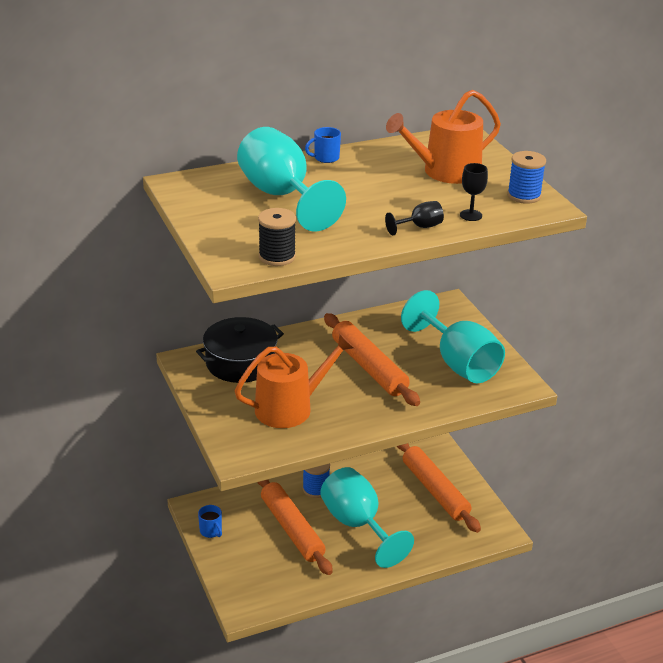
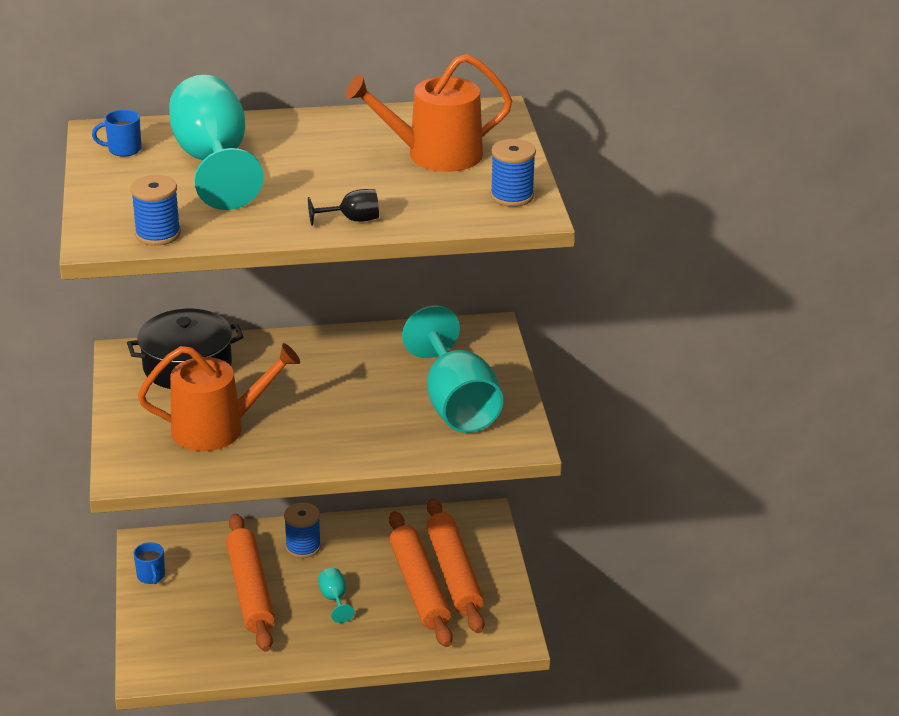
camera: 15 degrees right, 0 degrees up
(277, 257) = (158, 234): black spool -> blue spool
(326, 158) = (299, 121): blue mug -> blue mug (123, 149)
(358, 525) = (334, 600): turquoise goblet -> turquoise goblet, size x0.41
(369, 367) = (340, 393): orange rolling pin -> orange rolling pin (419, 587)
(471, 215) = (426, 213): black goblet -> none

